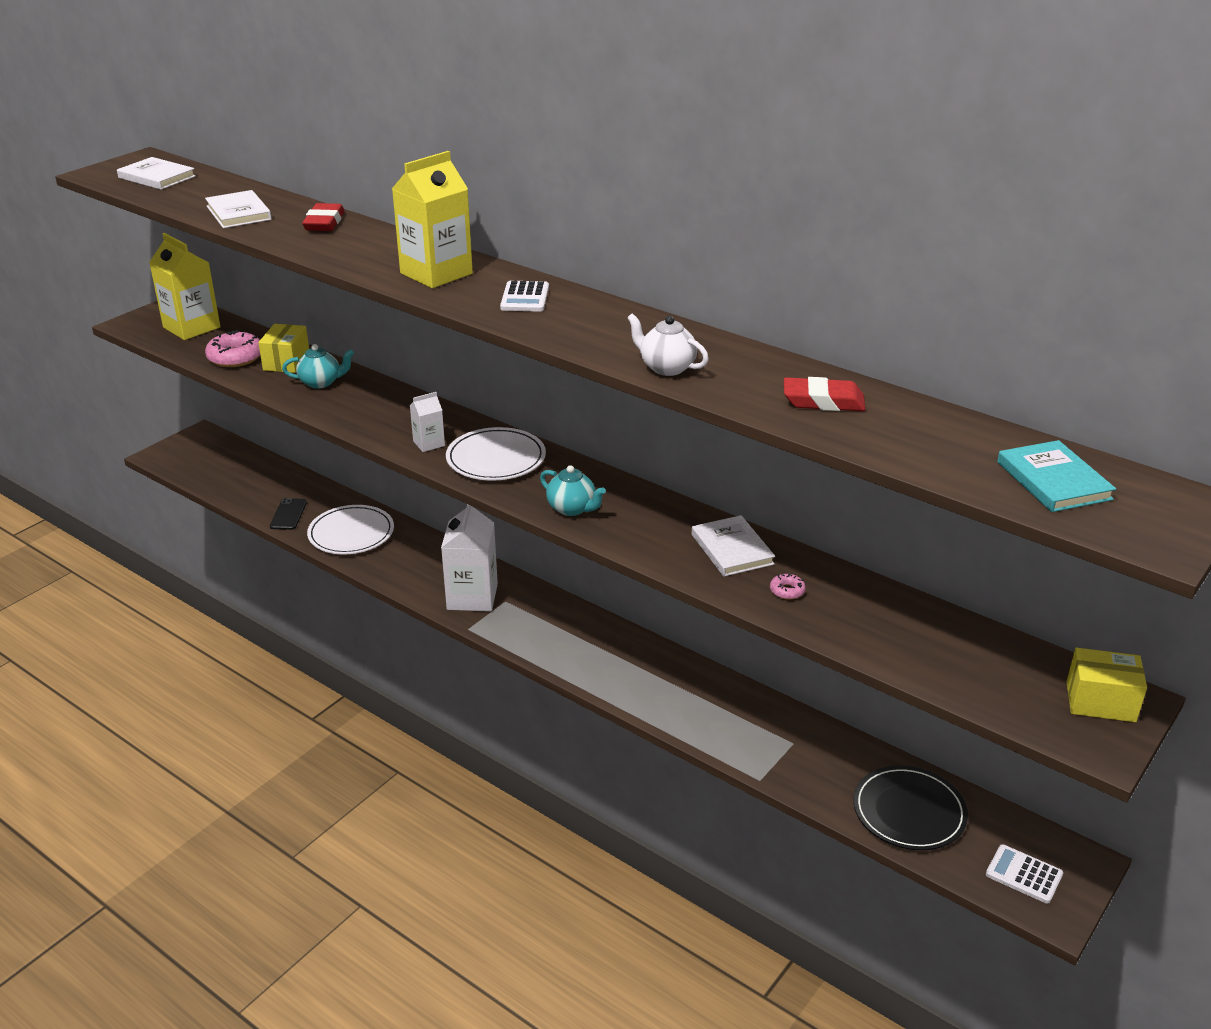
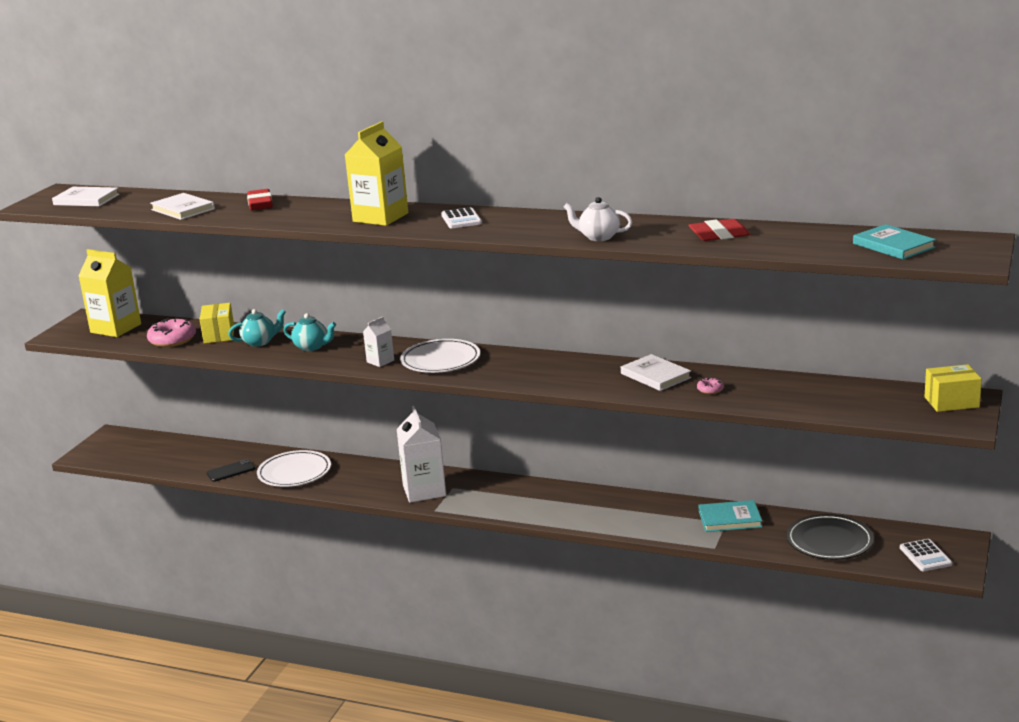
camera: 15 degrees left, 10 degrees down
(288, 514) = (231, 471): black phone -> black phone turned 75 degrees clockwise
(572, 508) = (522, 376): turquoise teapot -> turquoise teapot (312, 347)
(800, 739) = (730, 519): none -> turquoise book
(1024, 874) = (925, 556): white calculator -> white calculator turned 120 degrees counterclockwise

